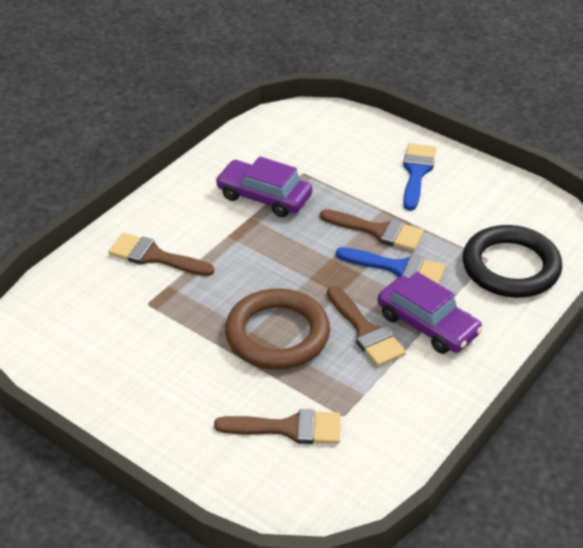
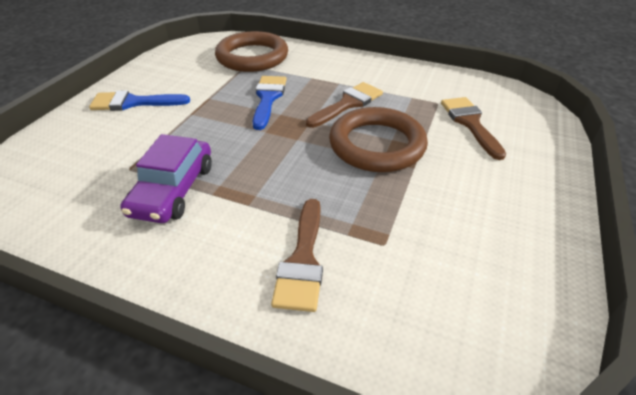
camera: 105 degrees left, 0 degrees up
(378, 231) = (222, 112): brown brush -> none
(427, 324) = (326, 81): purple car -> none
(510, 267) = (252, 57): black ring -> brown ring

